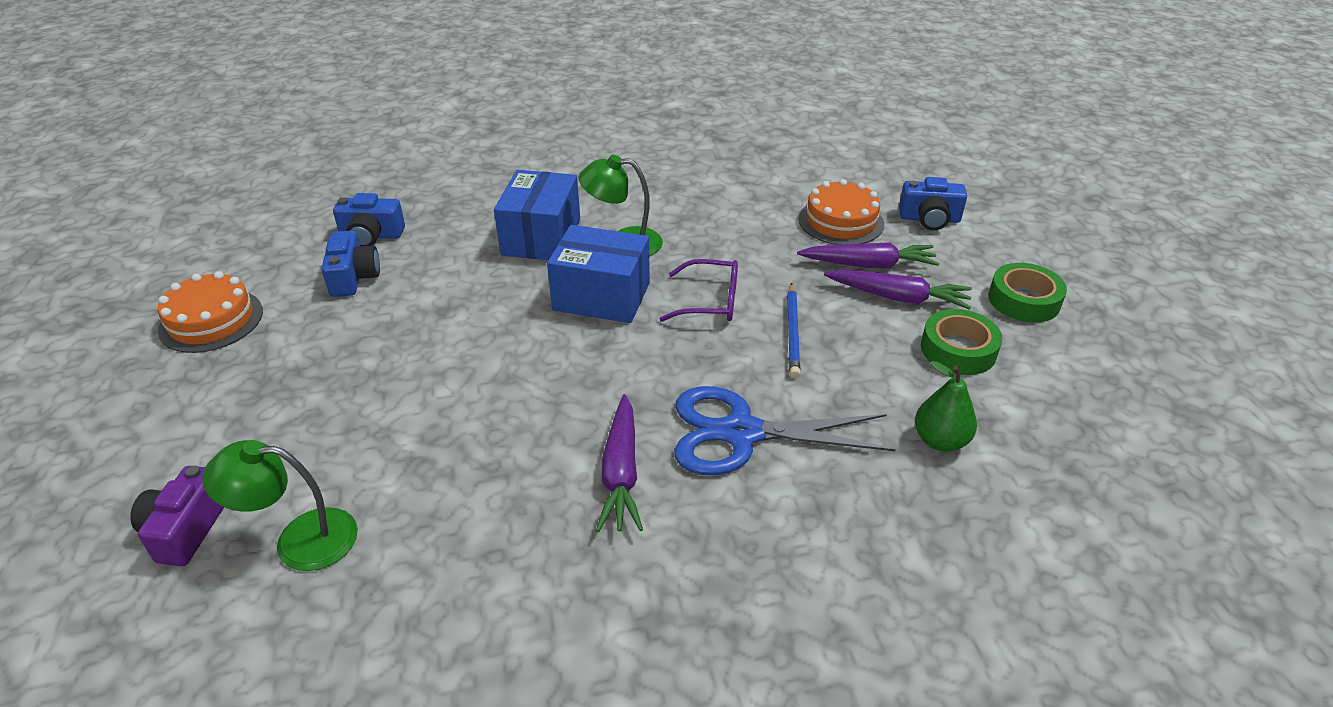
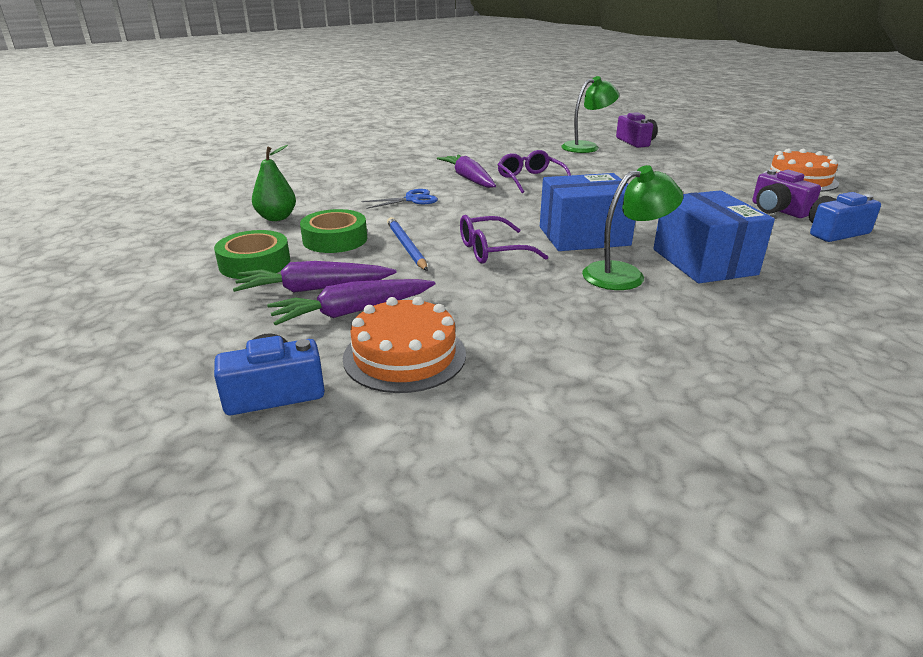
camera: 155 degrees right, 10 degrees down
(353, 277) = (778, 210): blue camera -> purple camera
(534, 436) = (531, 180): none -> purple glasses
(741, 433) = (412, 199): blue scissors -> blue scissors, size x0.50
(1024, 300) = (169, 315): green tape -> green tape (335, 239)

